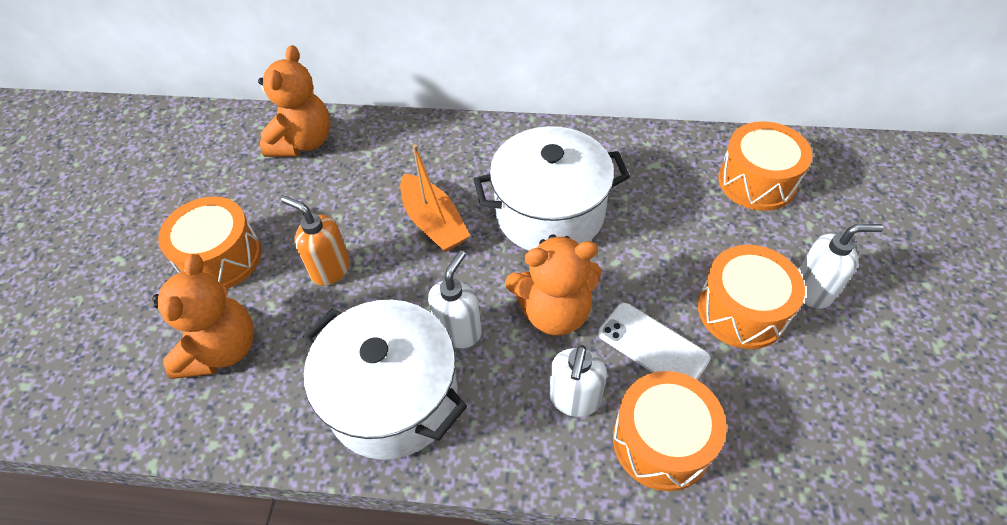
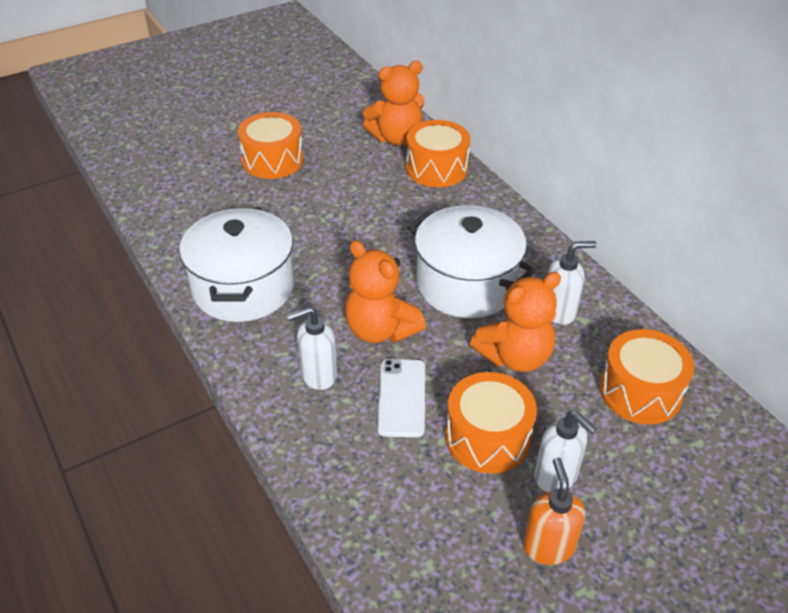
camera: 50 degrees right, 10 degrees down
(222, 349) = (212, 199): orange teddy bear -> orange teddy bear (515, 356)
(330, 269) = (309, 208): orange soap dispenser -> orange soap dispenser (548, 546)
(434, 222) = (394, 232): orange boat -> none
(459, 331) = (319, 291): white soap dispenser -> white soap dispenser (559, 311)
(662, 441) = (325, 438): orange drum -> orange drum (436, 168)

